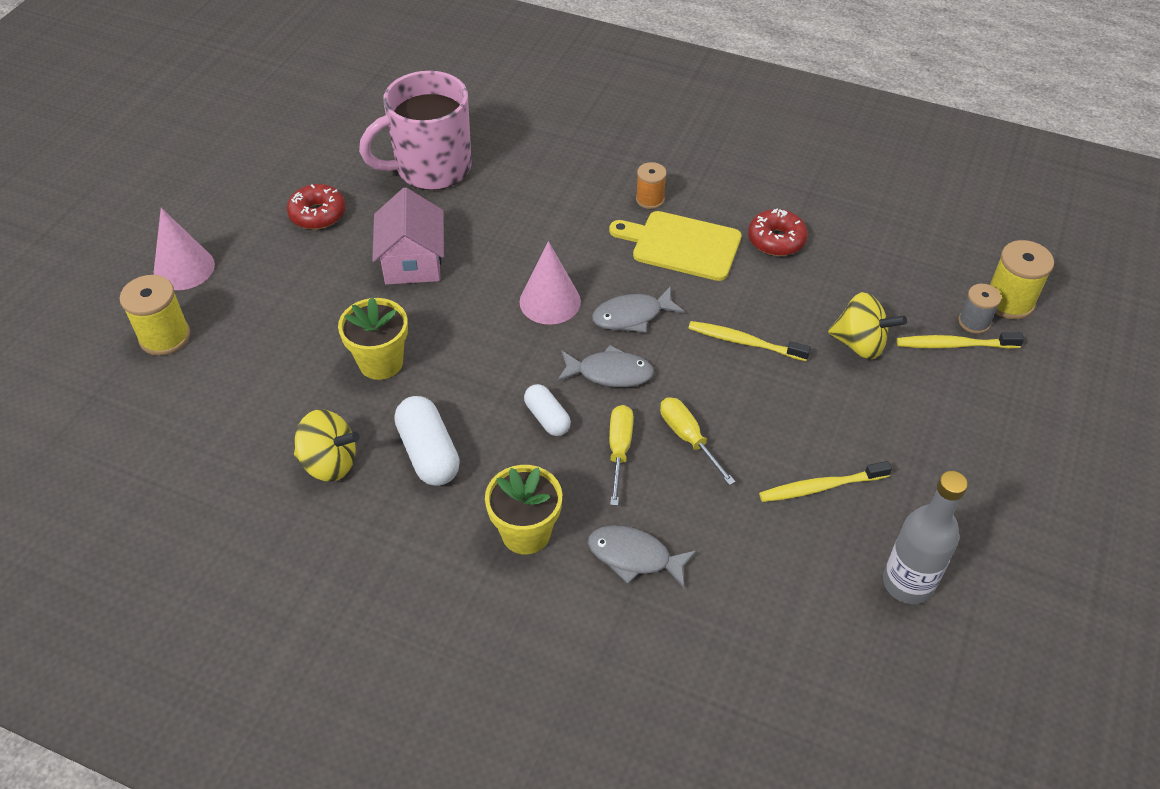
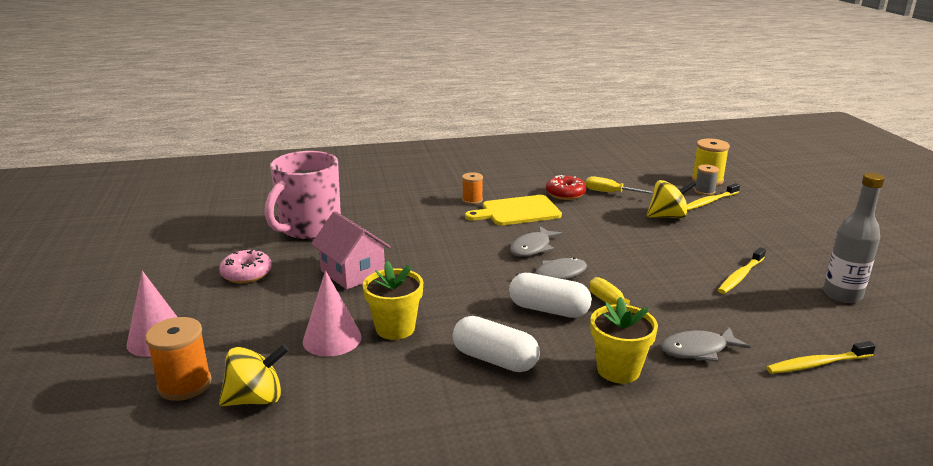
camera: 35 degrees left, 25 degrees down
(165, 337) = (185, 384): yellow spool -> orange spool
(318, 214) = (246, 274): red donut -> pink donut
(329, 463) = (427, 397): yellow spinning top -> yellow spinning top (256, 399)
(547, 418) = (548, 310): white capsule -> white capsule, size x1.60
(550, 301) = (473, 259): pink cone -> pink cone (332, 339)
(688, 438) = (643, 285): yellow screwdriver -> yellow screwdriver (610, 192)
(744, 342) = (610, 236): yellow toothbrush -> yellow toothbrush (817, 364)

